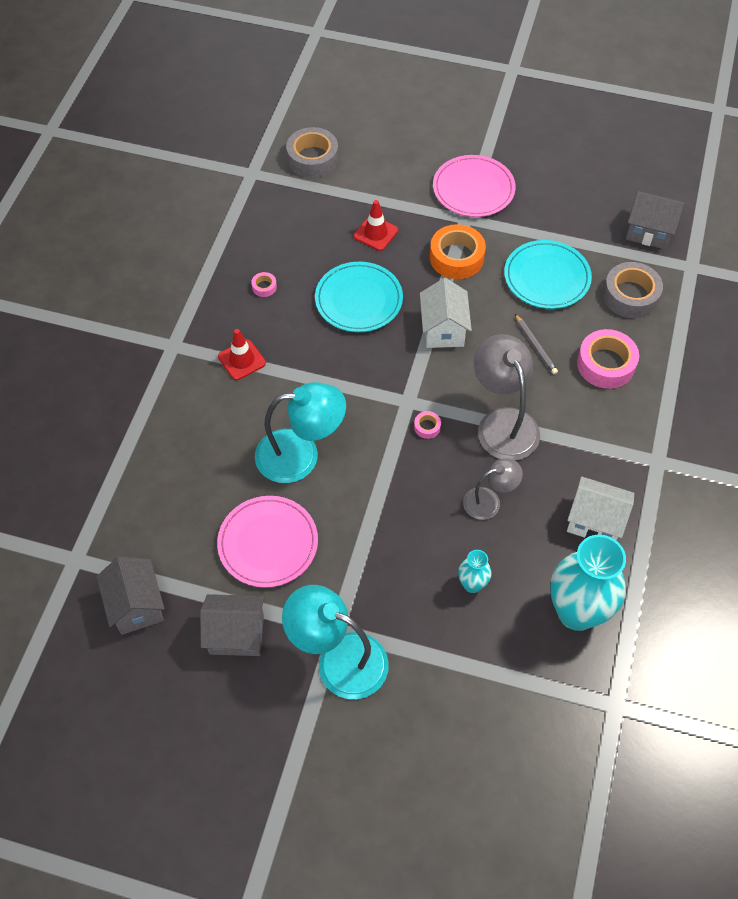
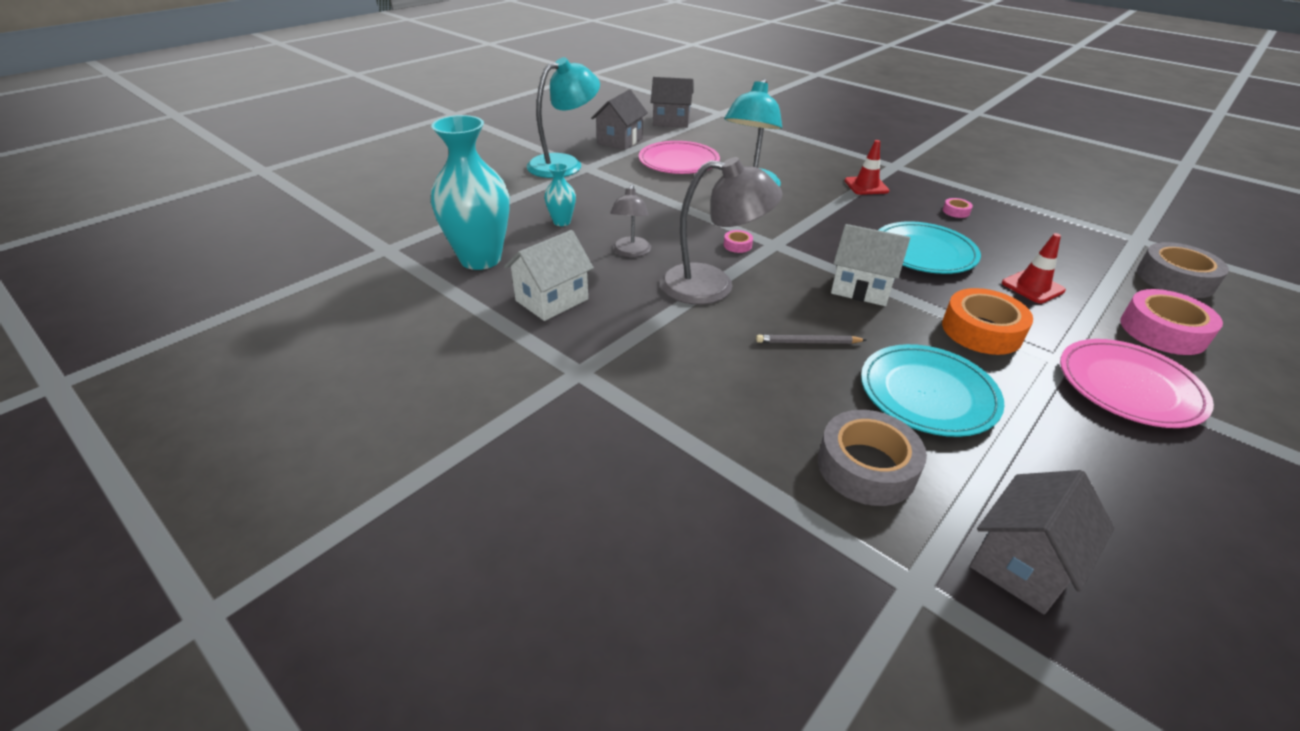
camera: 115 degrees right, 20 degrees down
(606, 364) = (748, 388): pink tape -> pink tape (1162, 331)

